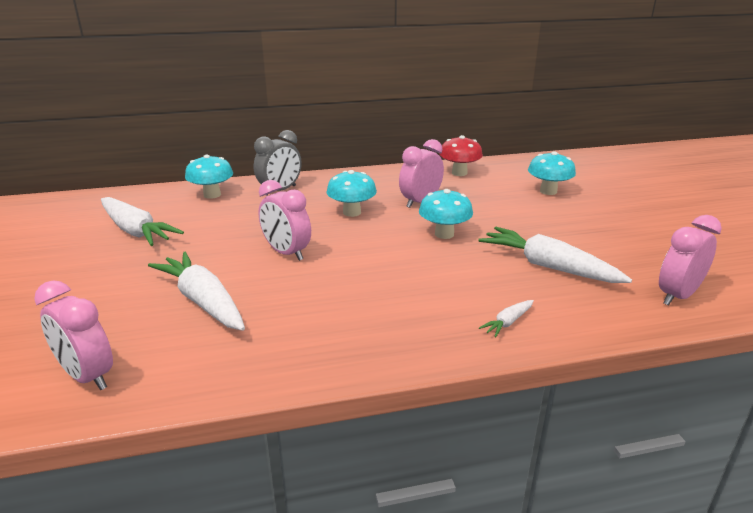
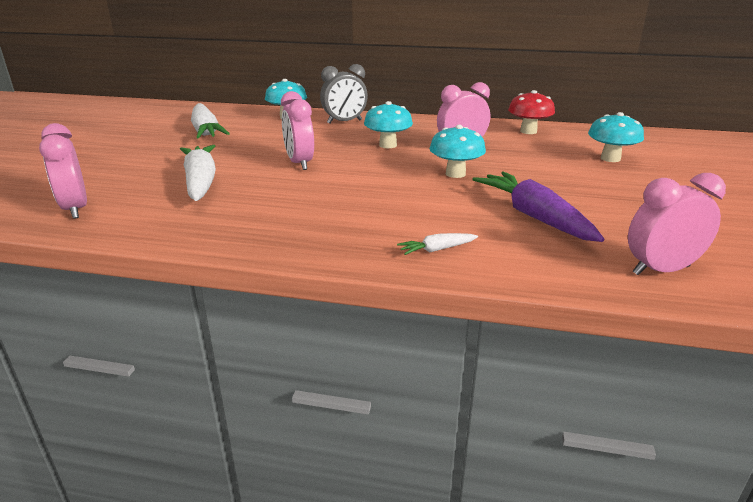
camera: 25 degrees right, 0 degrees up
(549, 267) = (534, 217): white carrot -> purple carrot

